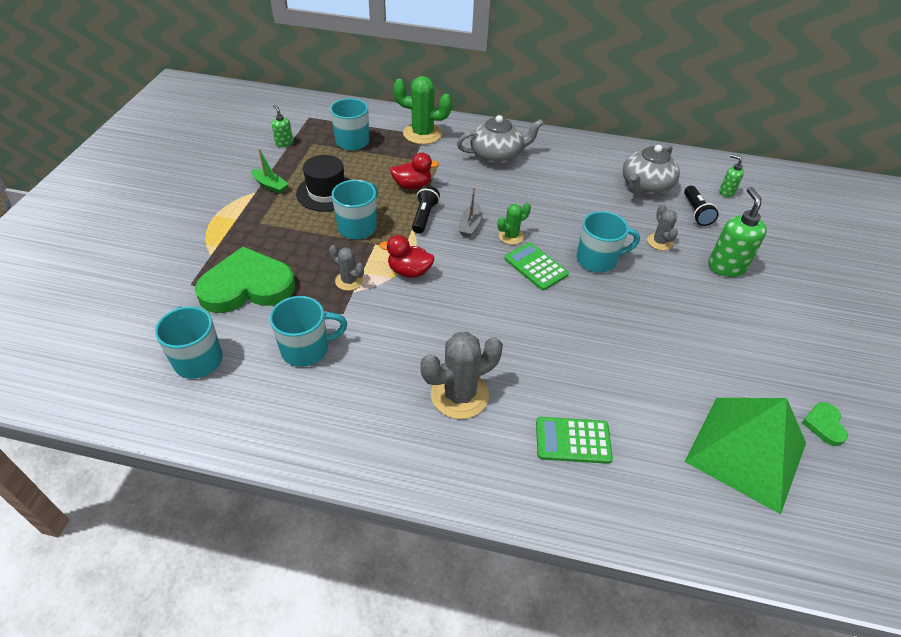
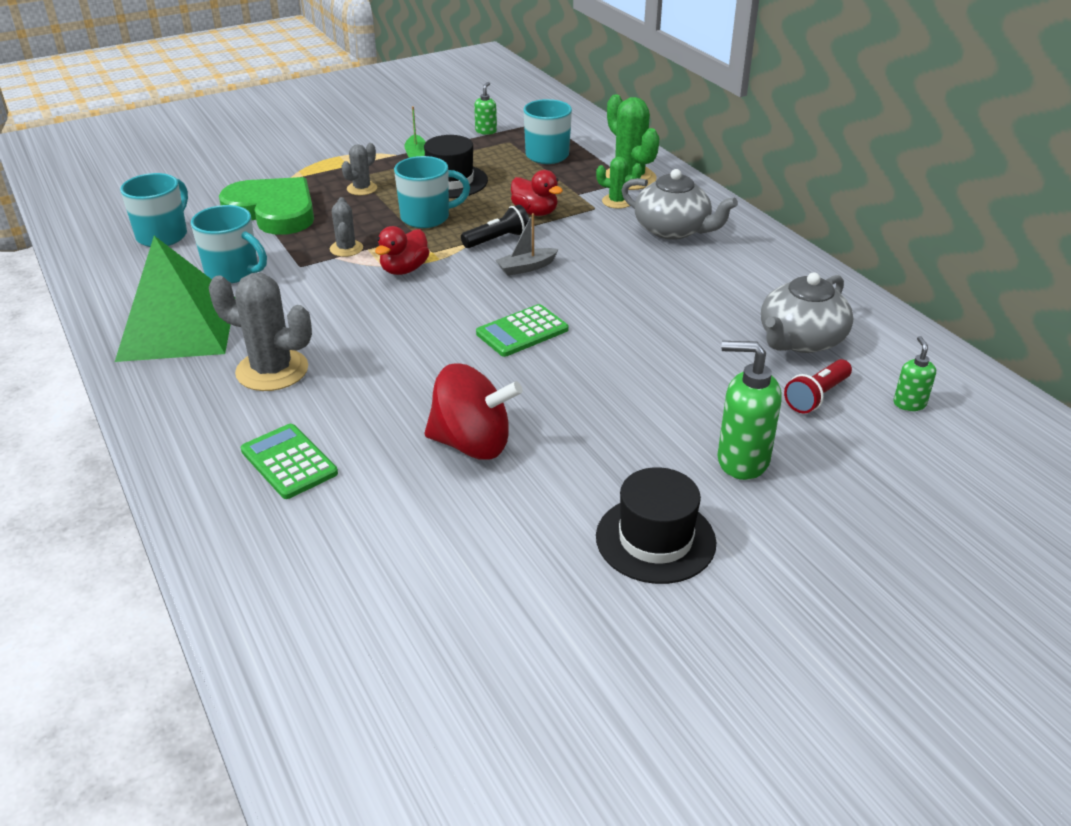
camera: 50 degrees right, 10 degrees down
(409, 271) = (404, 269): red duck -> red duck turned 120 degrees counterclockwise
(511, 236) = (548, 297): green cactus -> green cactus (617, 201)
(536, 267) = (522, 331): green calculator -> green calculator turned 135 degrees counterclockwise
(598, 260) = (597, 364): turquoise mug -> none
(627, 350) = (472, 444): none -> red spinning top
(645, 186) = (800, 340): grey teapot -> grey teapot turned 45 degrees counterclockwise
(659, 242) = (705, 392): grey cactus -> grey cactus (362, 189)
(696, 212) = (817, 396): black flashlight -> red flashlight
(726, 267) = (742, 460): green soap dispenser -> green soap dispenser turned 120 degrees counterclockwise
(746, 452) = (415, 595): green pyramid -> green pyramid (177, 328)
(765, 333) = (655, 539): none -> black hat
(824, 425) = (545, 650): green heart -> none

